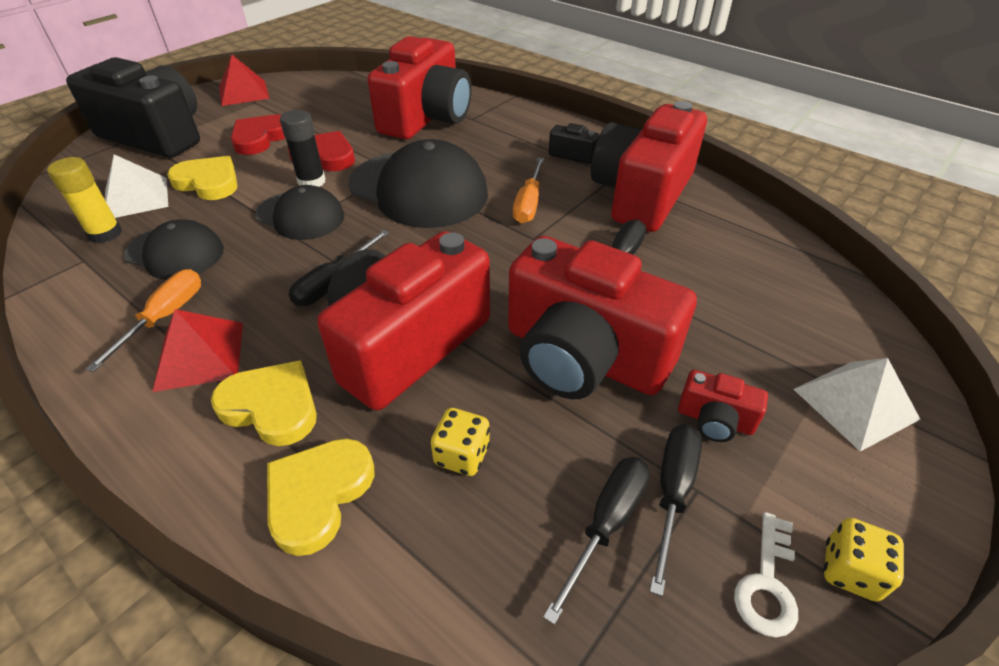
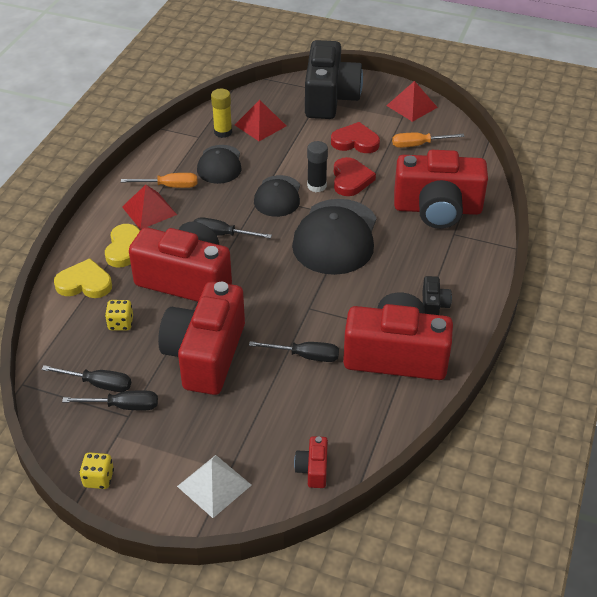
camera: 70 degrees right, 0 degrees up
(136, 198) = (260, 125): white pyramid -> red pyramid
(208, 182) = (291, 144): yellow heart -> none
(528, 203) = (348, 296): orange screwdriver -> orange screwdriver (418, 145)
(715, 420) = (177, 419): red camera -> red camera (313, 469)
(767, 583) = (83, 446): white key -> none

